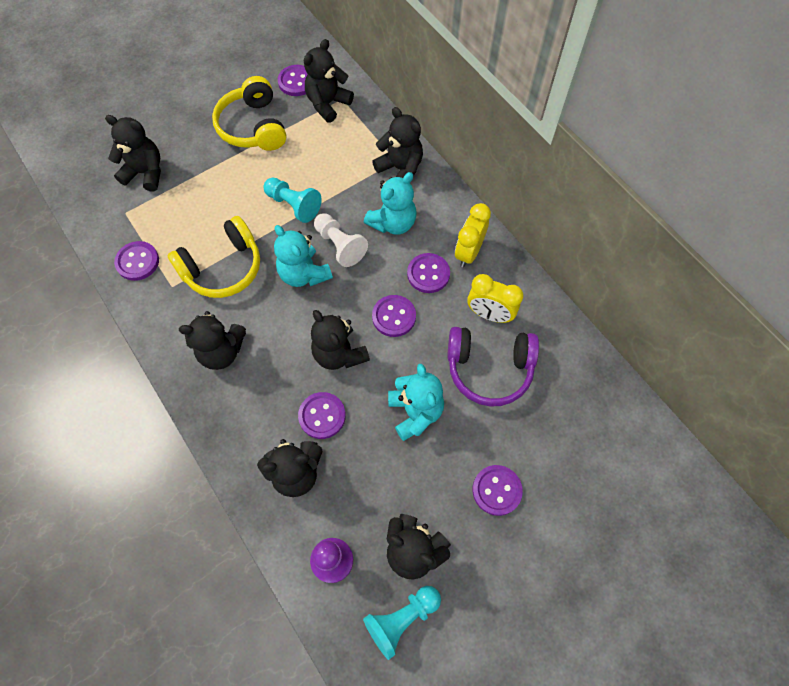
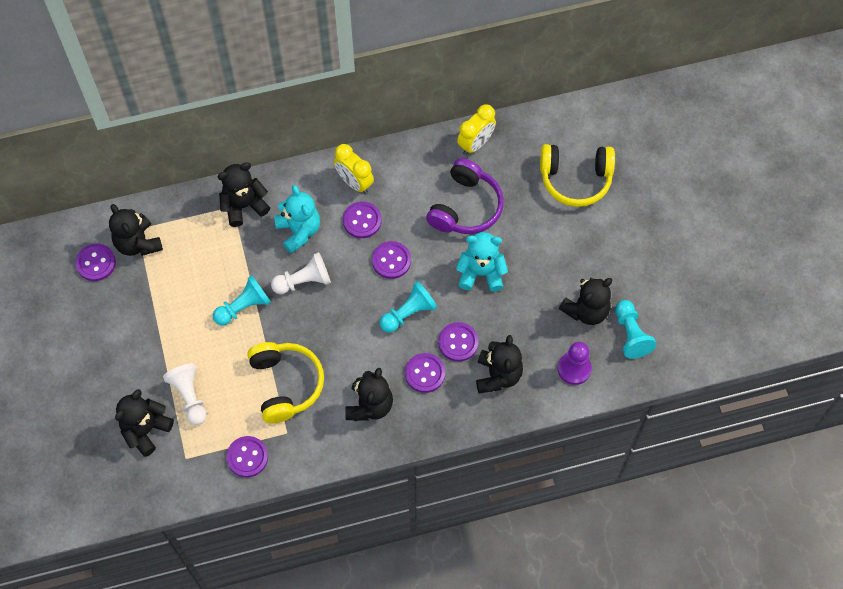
camera: 70 degrees left, 0 degrees up
(187, 194) = (189, 396): none -> white pawn
(253, 127) = (134, 317): yellow headphones -> yellow headphones (575, 179)
(304, 274) = (320, 319): turquoise teddy bear -> none
(339, 354) = (408, 313): black teddy bear -> turquoise pawn
(489, 314) = (418, 188): yellow clock -> yellow clock (475, 144)
(496, 490) = (563, 238): purple button -> purple button (425, 373)

